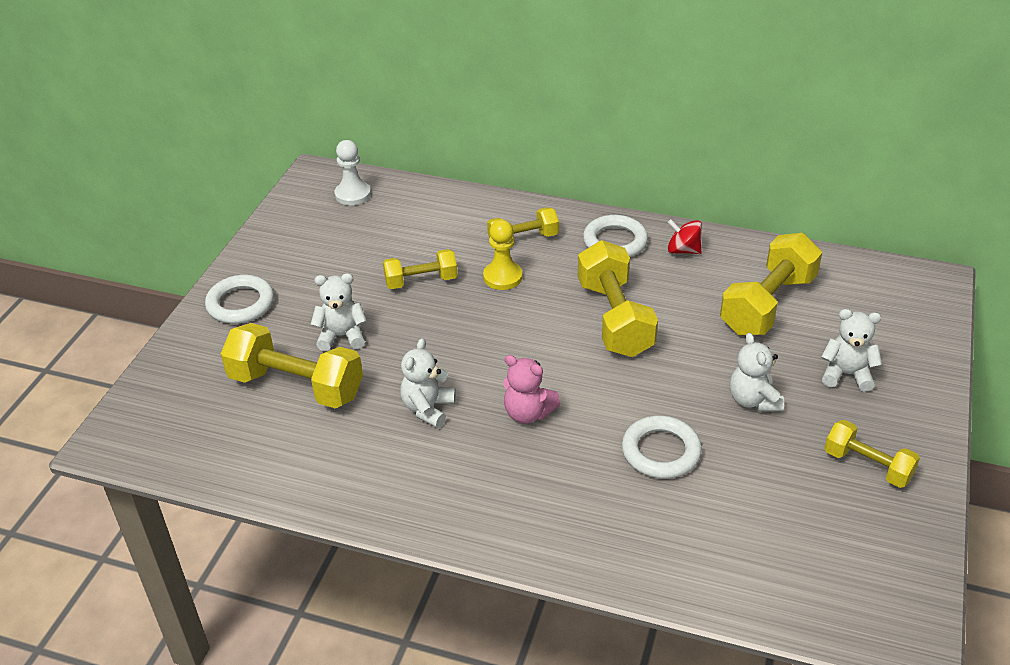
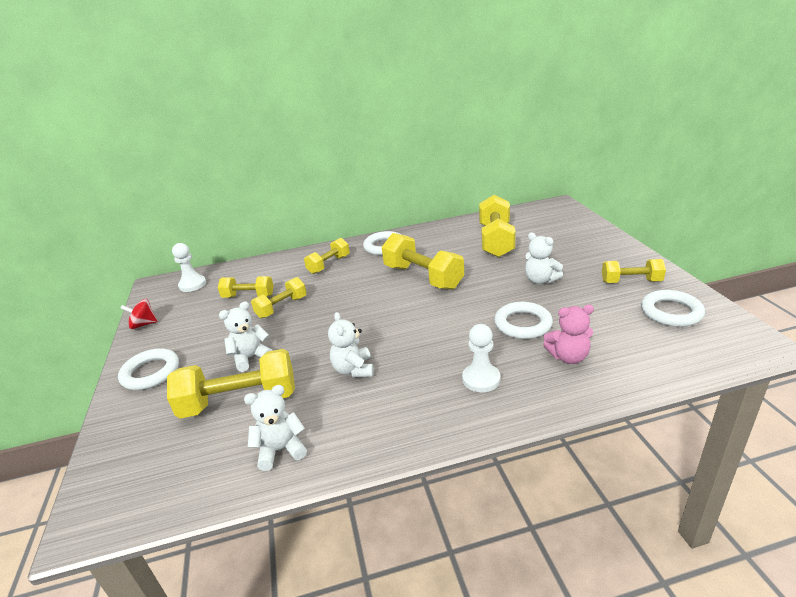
camera: 30 degrees left, 10 degrees down
(398, 245) = (248, 296): none -> yellow dumbbell
(502, 277) = (334, 285): yellow pawn -> none
(528, 413) = (423, 342): pink teddy bear -> pink teddy bear (568, 357)
(543, 494) = (481, 379): none -> white pawn
(683, 250) = (426, 236): red spinning top -> red spinning top (143, 324)
(846, 374) = (569, 251): white teddy bear -> white teddy bear (281, 450)
(859, 536) = (671, 312): none -> white ring

